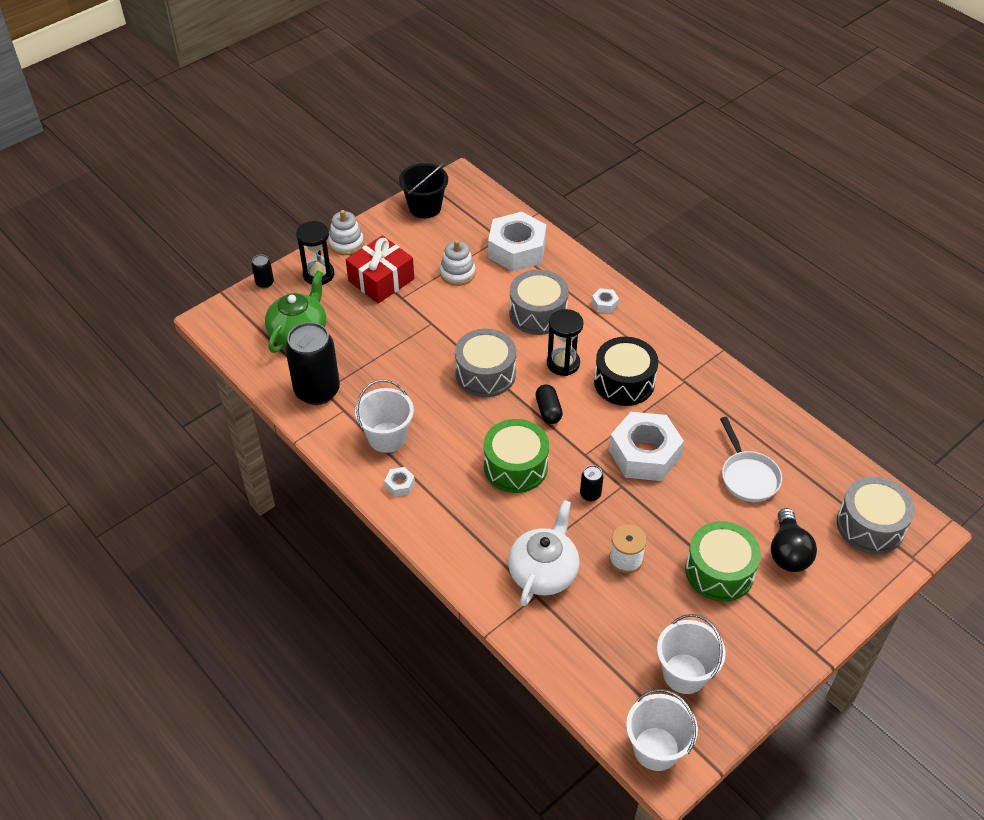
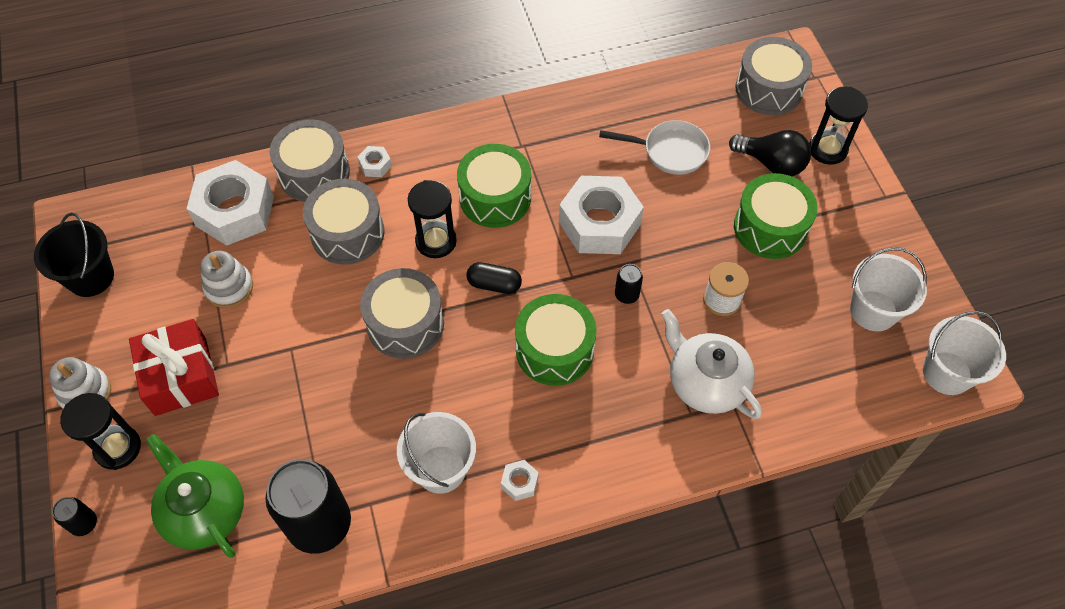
camera: 65 degrees left, 10 degrees up
(575, 275) = (314, 173): none -> grey drum
(624, 382) = (495, 197): black drum -> green drum
(835, 590) = (827, 149): none -> black hourglass

